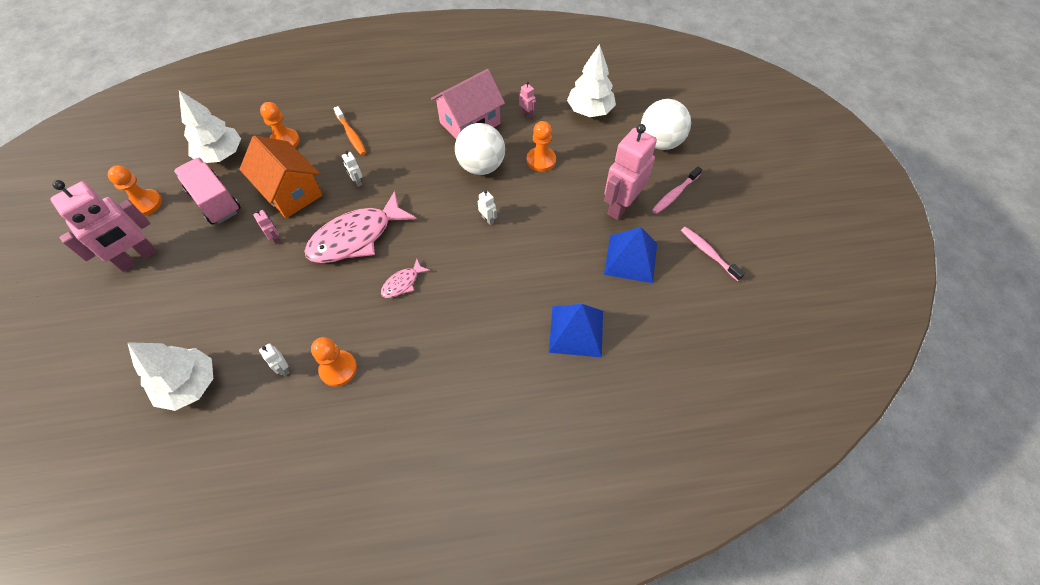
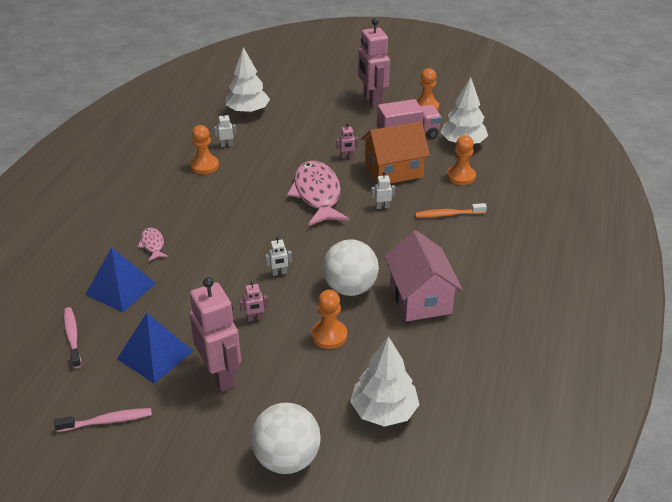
camera: 115 degrees right, 20 degrees down
(402, 283) = (251, 208): pink fish -> pink fish (153, 245)
(527, 114) = (410, 349): pink robot -> pink robot (255, 318)
(674, 194) = (201, 431): pink toothbrush -> pink toothbrush (72, 337)

